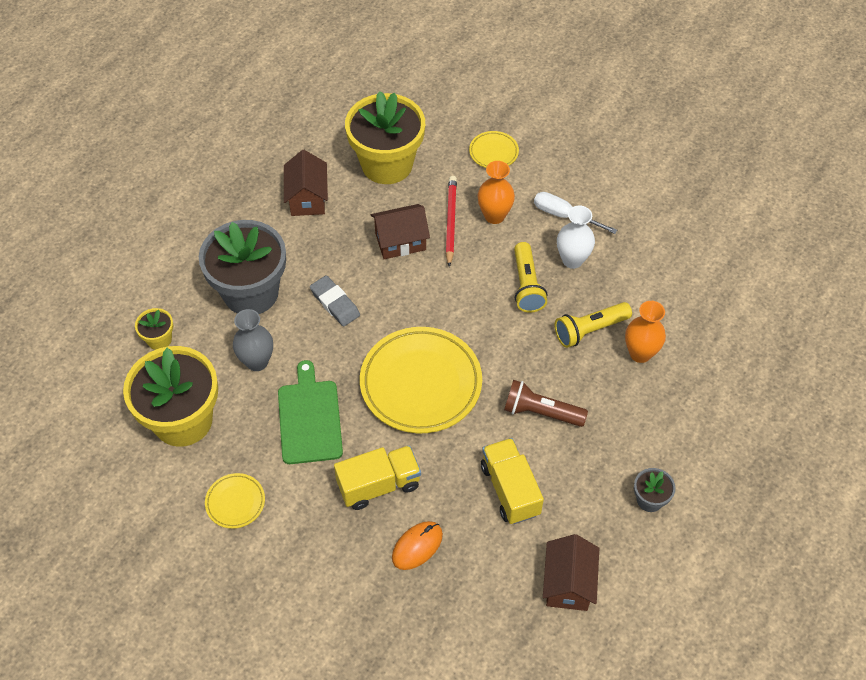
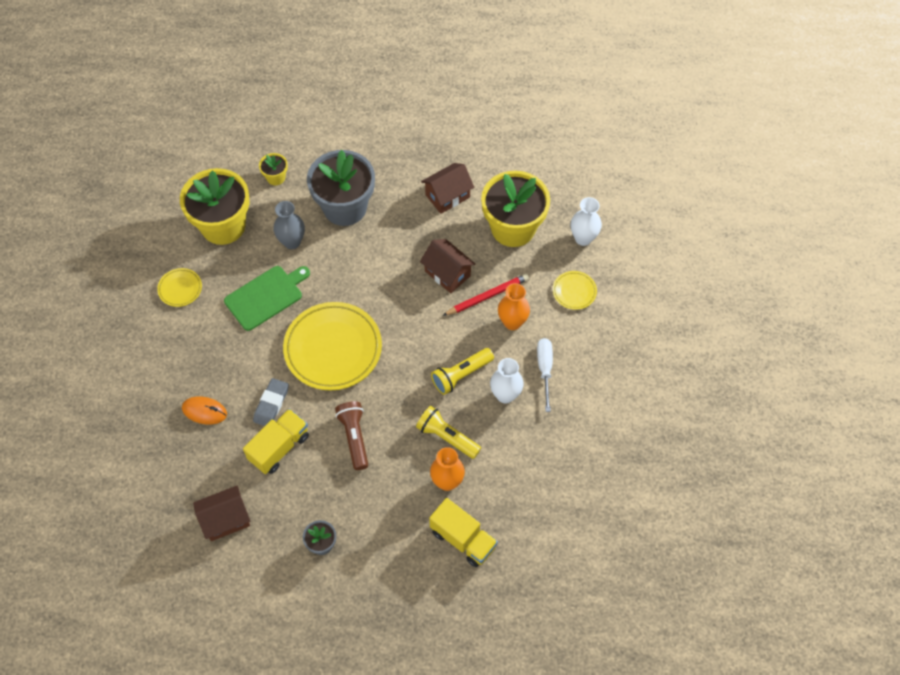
camera: 60 degrees right, 5 degrees up
(335, 303) = (367, 261): grey eraser -> grey eraser (271, 404)
(379, 485) = (238, 364): yellow truck -> yellow truck (463, 539)
(439, 117) = (583, 238): none -> white vase

